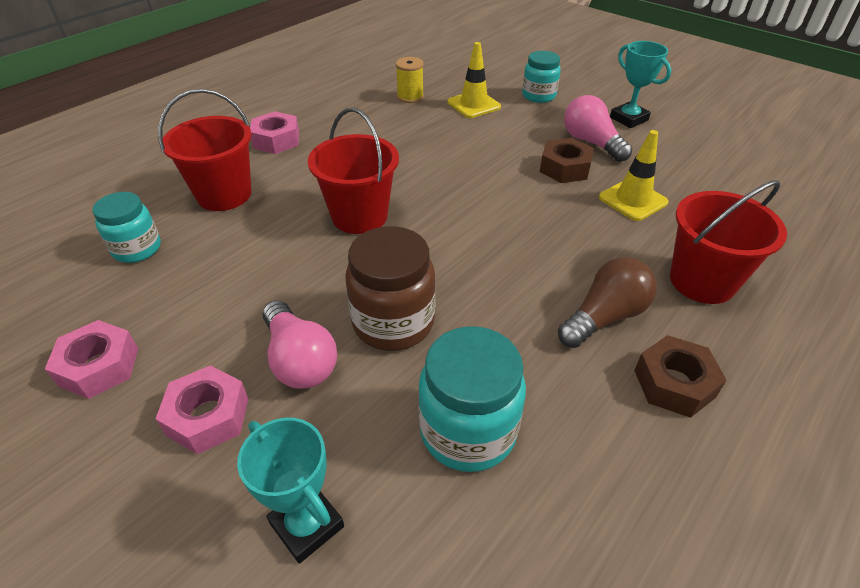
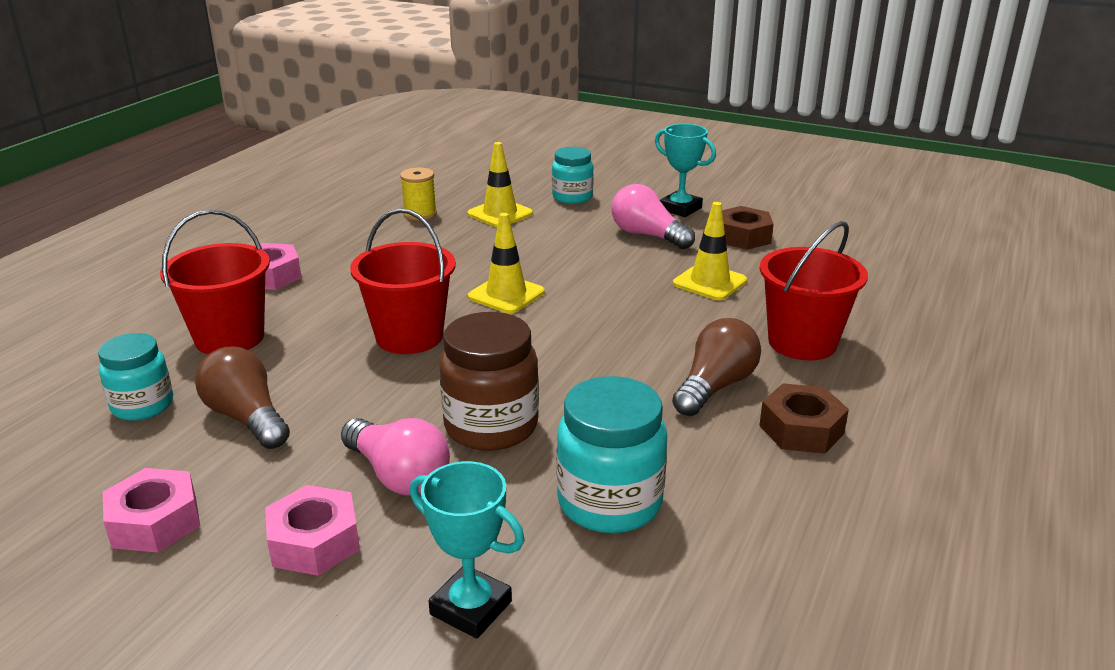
camera: 15 degrees left, 15 degrees down
(206, 275) = (247, 418): none -> brown light bulb
(452, 186) = (506, 294): none -> yellow traffic cone
(565, 168) = (626, 262): brown nut -> brown nut (743, 237)

